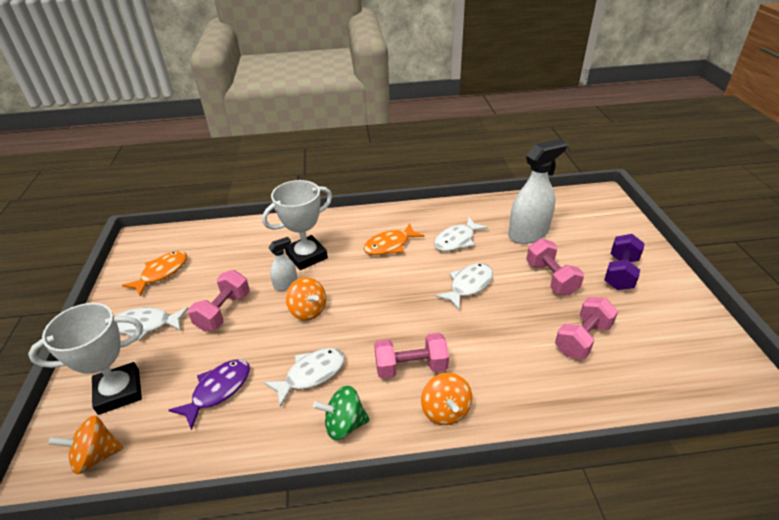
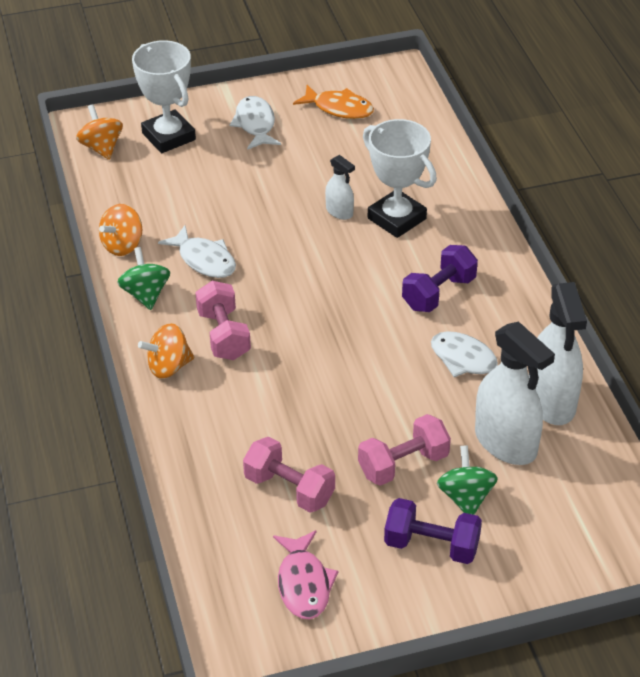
camera: 80 degrees right, 5 degrees up
(218, 390) = (177, 199): purple fish -> none
(224, 311) = (285, 174): pink dumbbell -> none
(308, 311) = (297, 239): orange spinning top -> orange spinning top (123, 245)
(390, 245) = (439, 293): orange fish -> purple dumbbell
(468, 285) = (370, 378): white fish -> none
(493, 213) = (551, 401): none -> white spray bottle
(576, 254) = (465, 497): none -> green spinning top
(673, 338) = (304, 583): none -> pink fish

